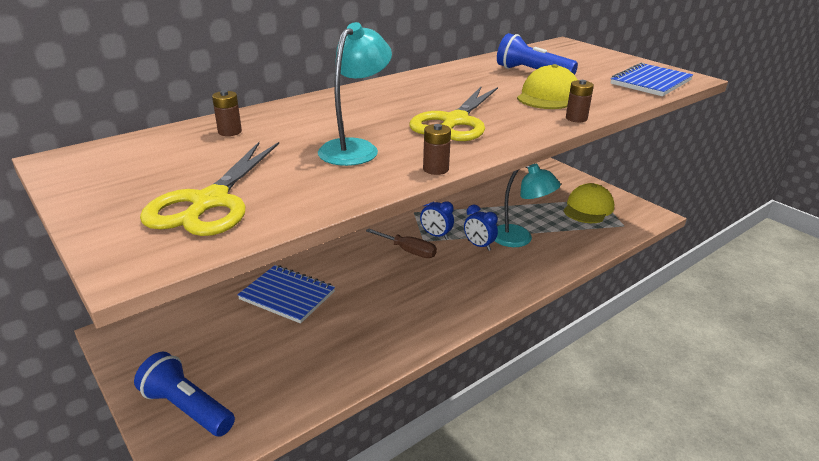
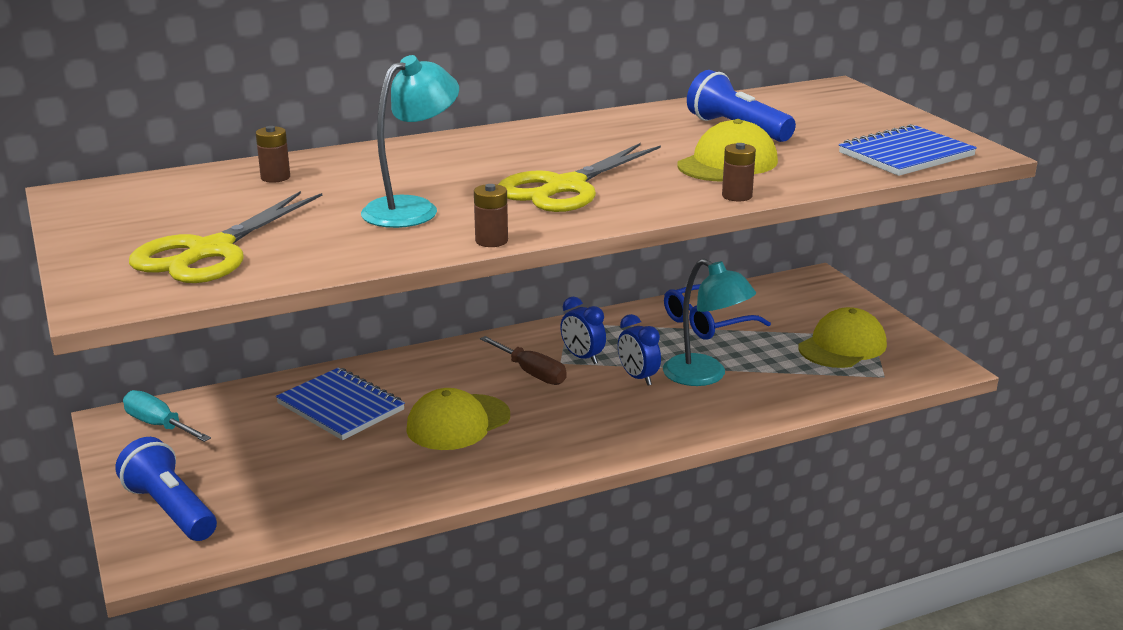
camera: 15 degrees right, 5 degrees down
(151, 331) = (159, 425): none -> turquoise screwdriver
(377, 296) = (458, 422): none -> yellow cap
(500, 202) = (707, 323): none -> blue glasses

